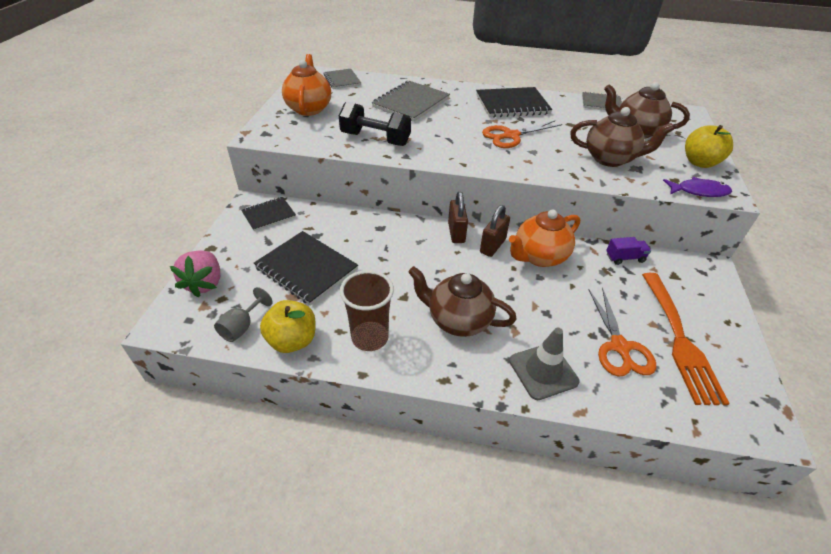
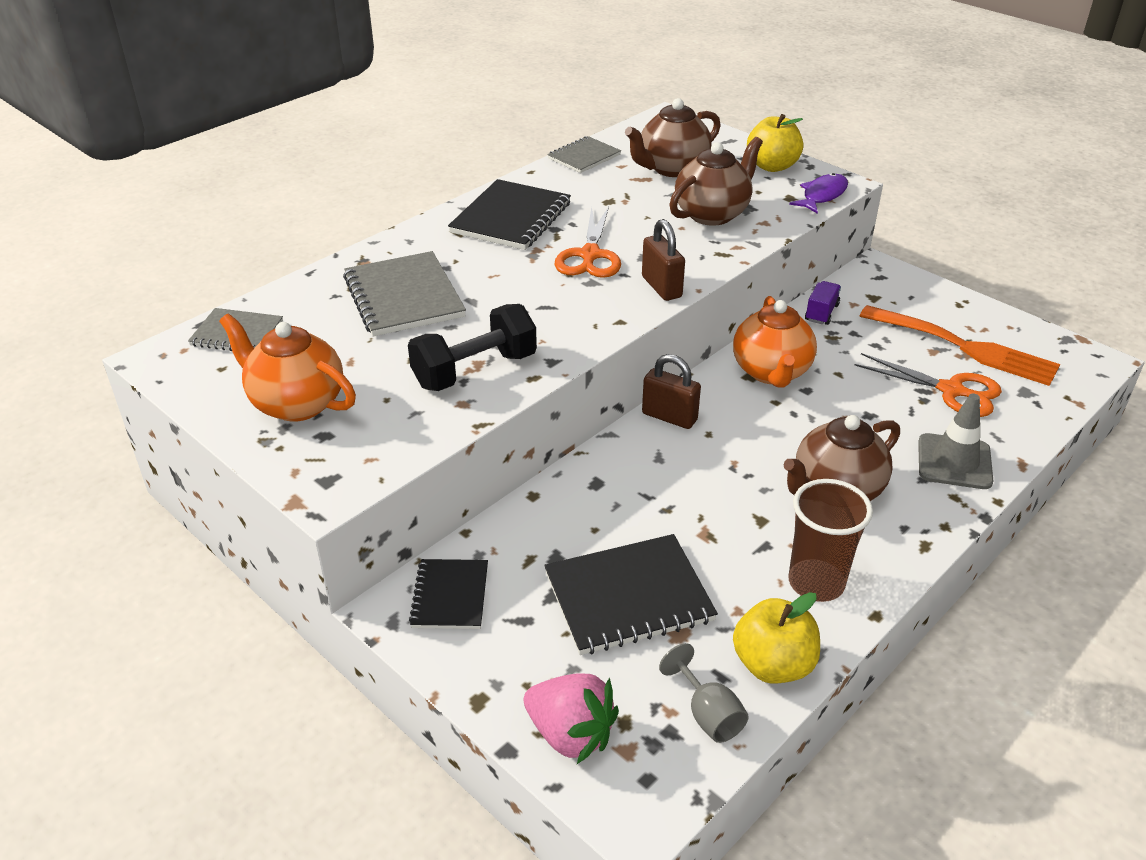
camera: 55 degrees left, 5 degrees down
(492, 246) = (722, 398): brown padlock -> brown padlock (661, 287)

